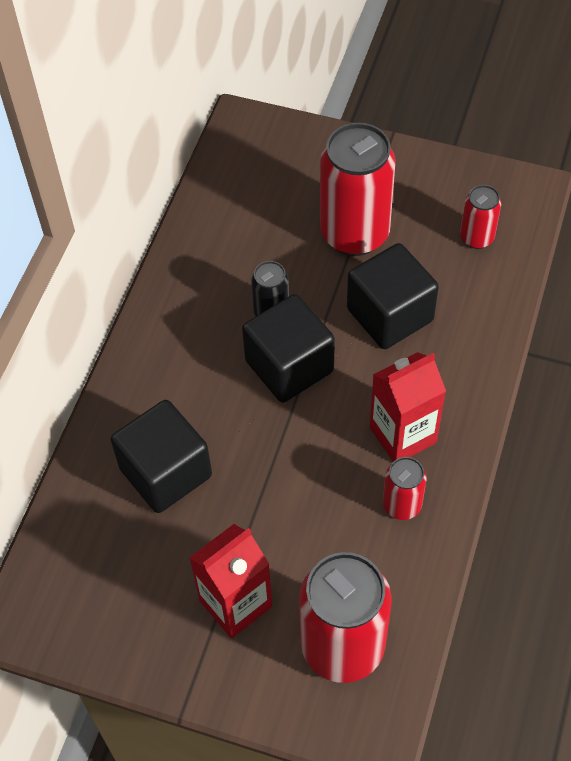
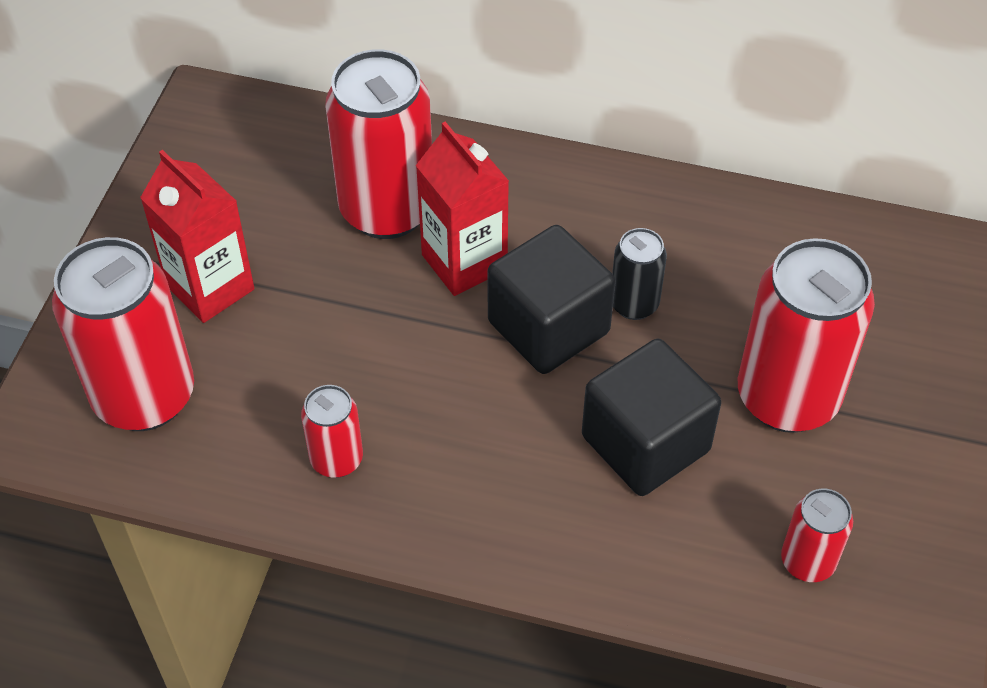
camera: 85 degrees right, 5 degrees down
(165, 472) = (387, 210): black cube -> red can
(402, 435) = (444, 460): red carton -> red carton (464, 262)

